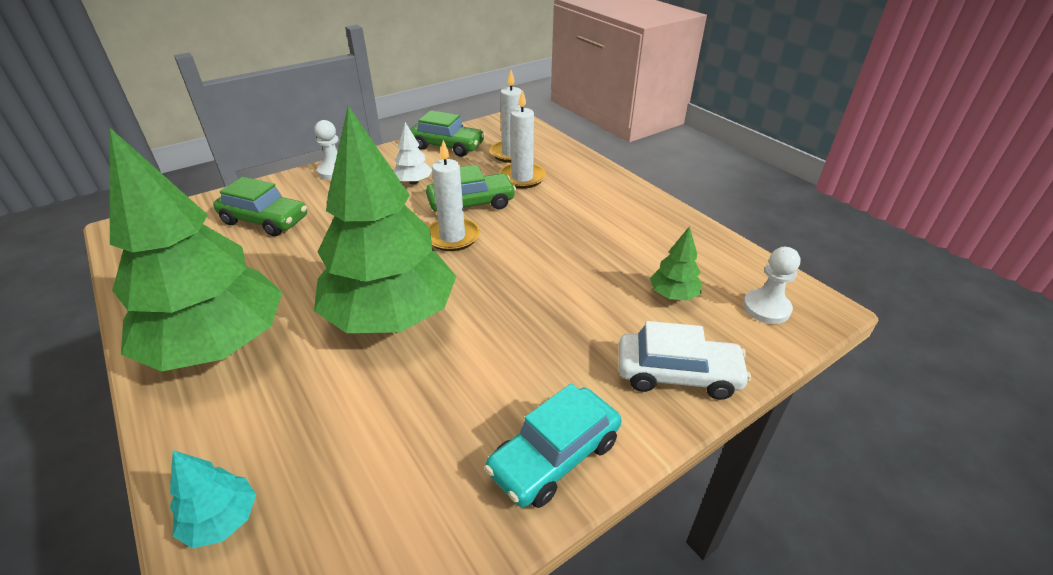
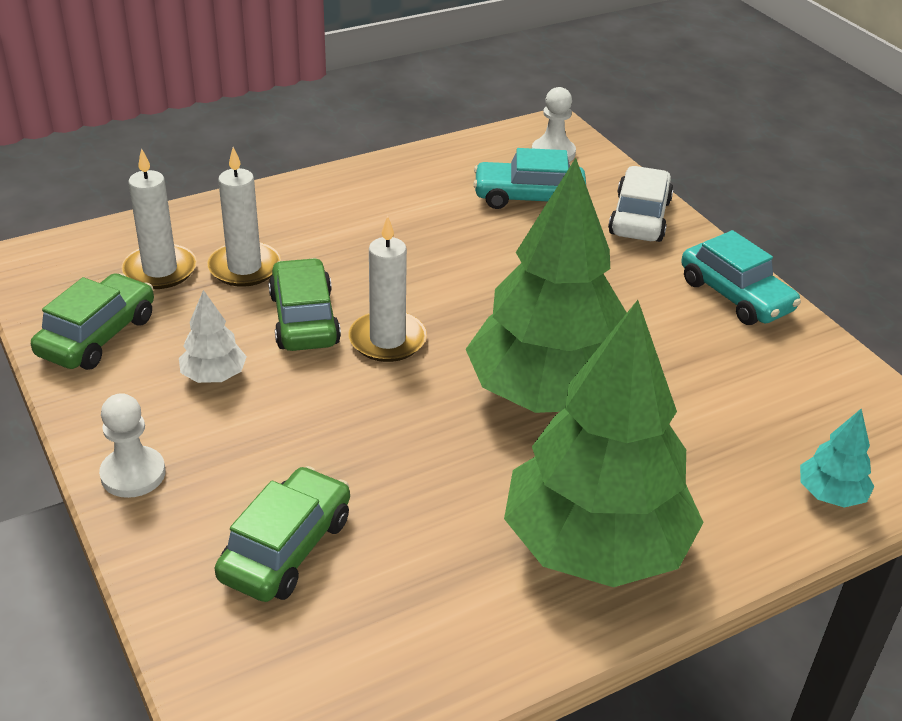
camera: 85 degrees left, 0 degrees up
(673, 295) = (528, 197): green tree -> turquoise car

